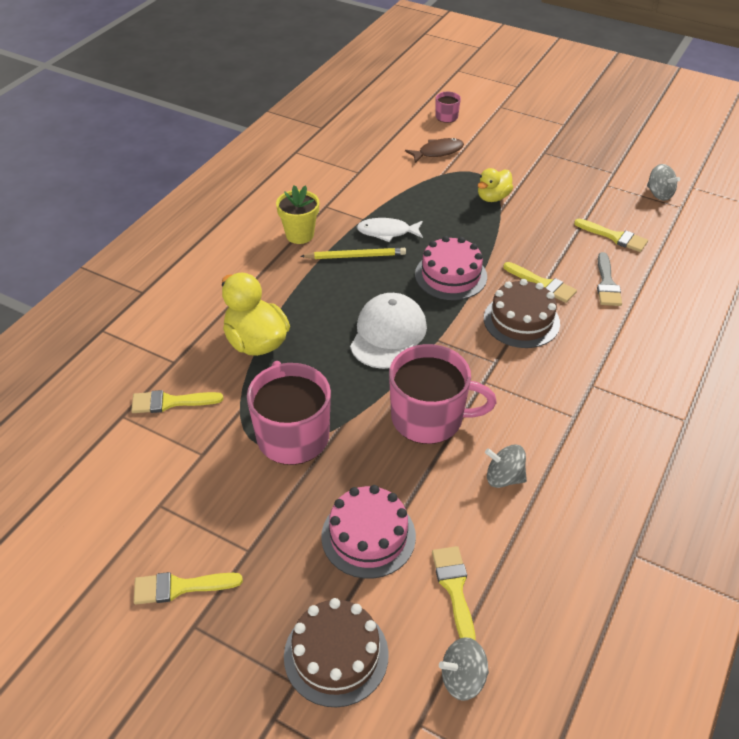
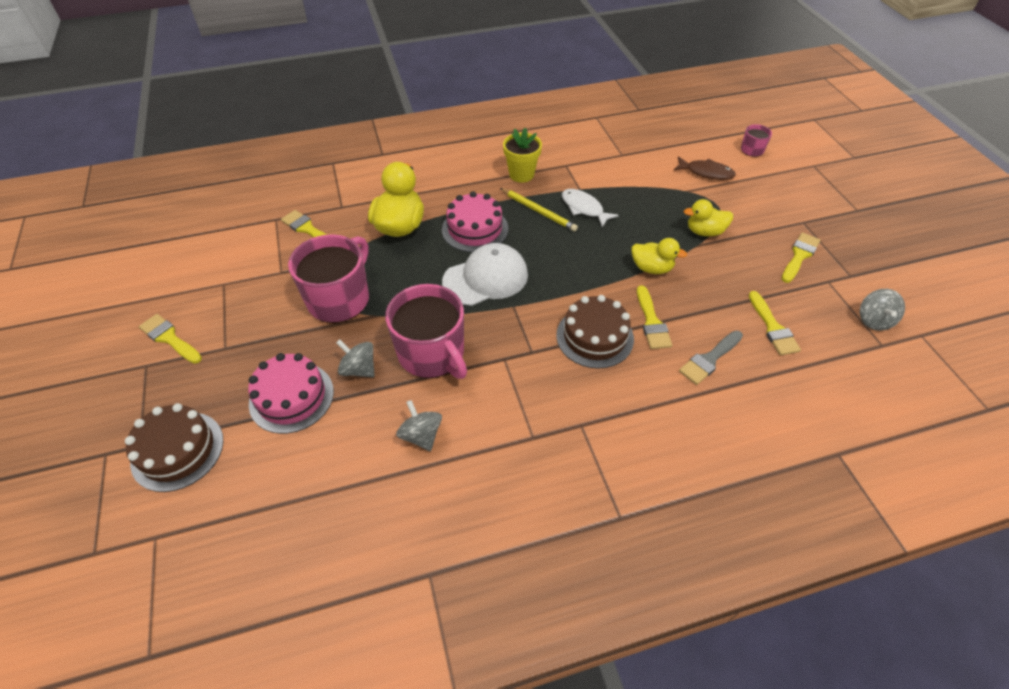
camera: 45 degrees right, 5 degrees up
(451, 275) = (587, 268): pink cake -> pink cake (475, 229)
(454, 588) = (288, 477): yellow brush -> yellow brush (799, 256)
(462, 678) = (213, 537): grey spinning top -> grey spinning top (359, 369)
(493, 246) = (651, 268): none -> yellow duck

